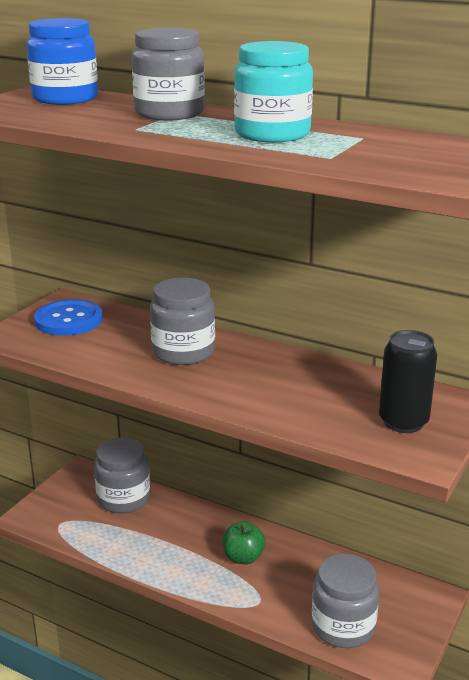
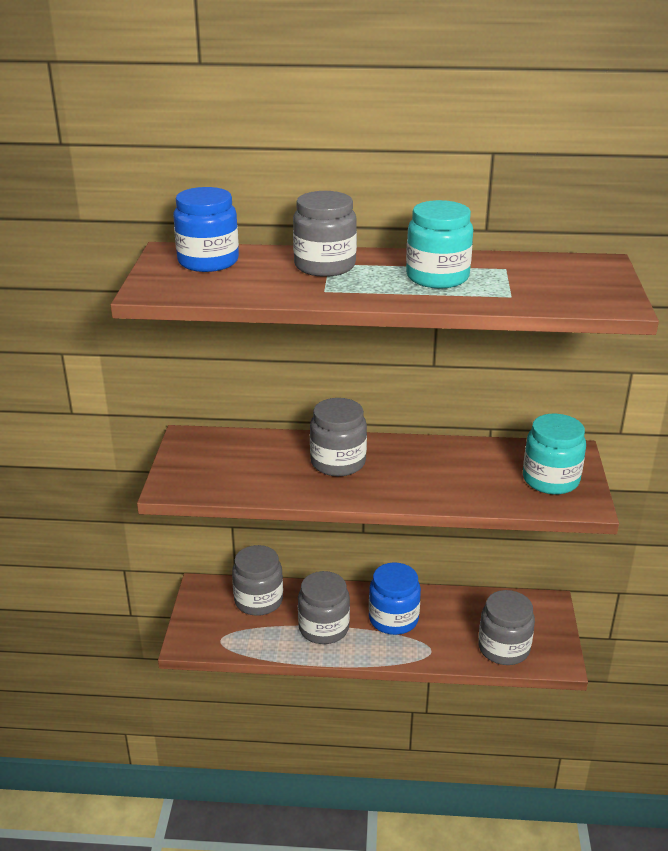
camera: 25 degrees left, 5 degrees up
(69, 320) = (211, 456): blue button -> none
(165, 544) = (323, 628): none -> grey jar
(243, 557) = (393, 619): green apple -> blue jar
(403, 422) = (550, 480): black can -> turquoise jar

